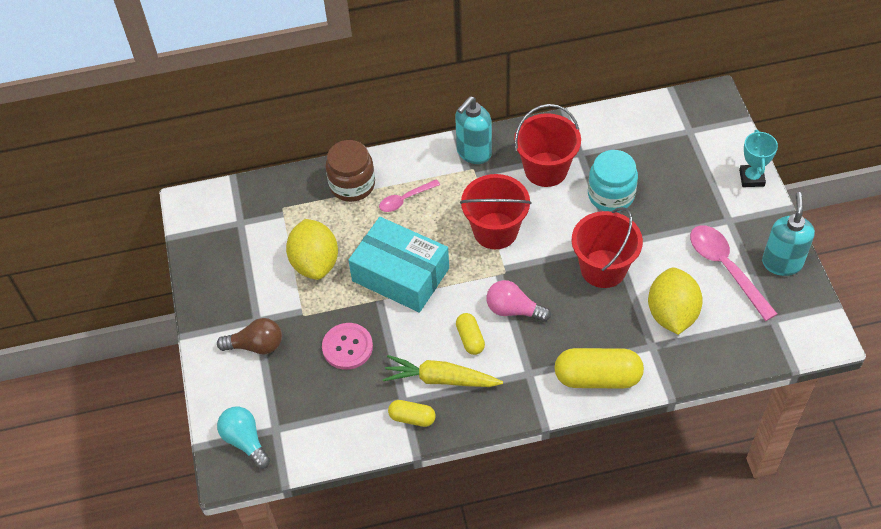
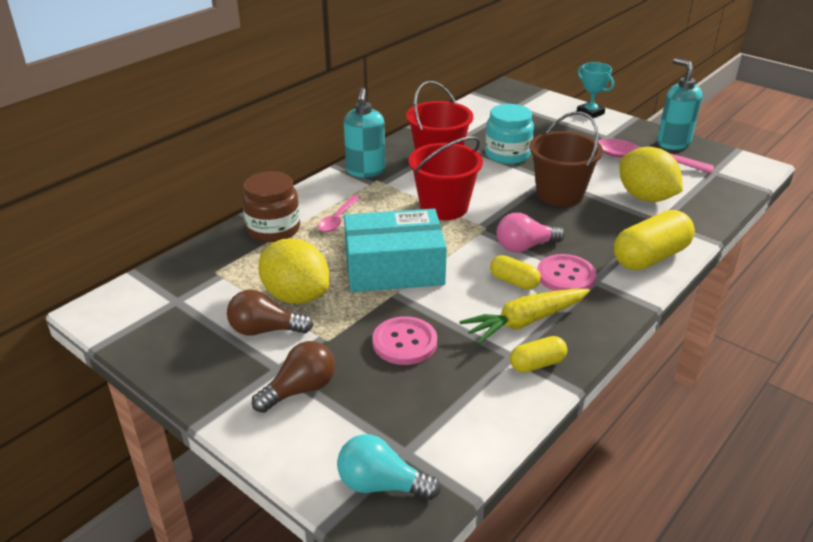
camera: 40 degrees left, 20 degrees down
(273, 283) = (265, 330): none -> brown light bulb
(513, 356) = (566, 276): none -> pink button
(603, 268) = (559, 194): red bucket -> brown bucket

